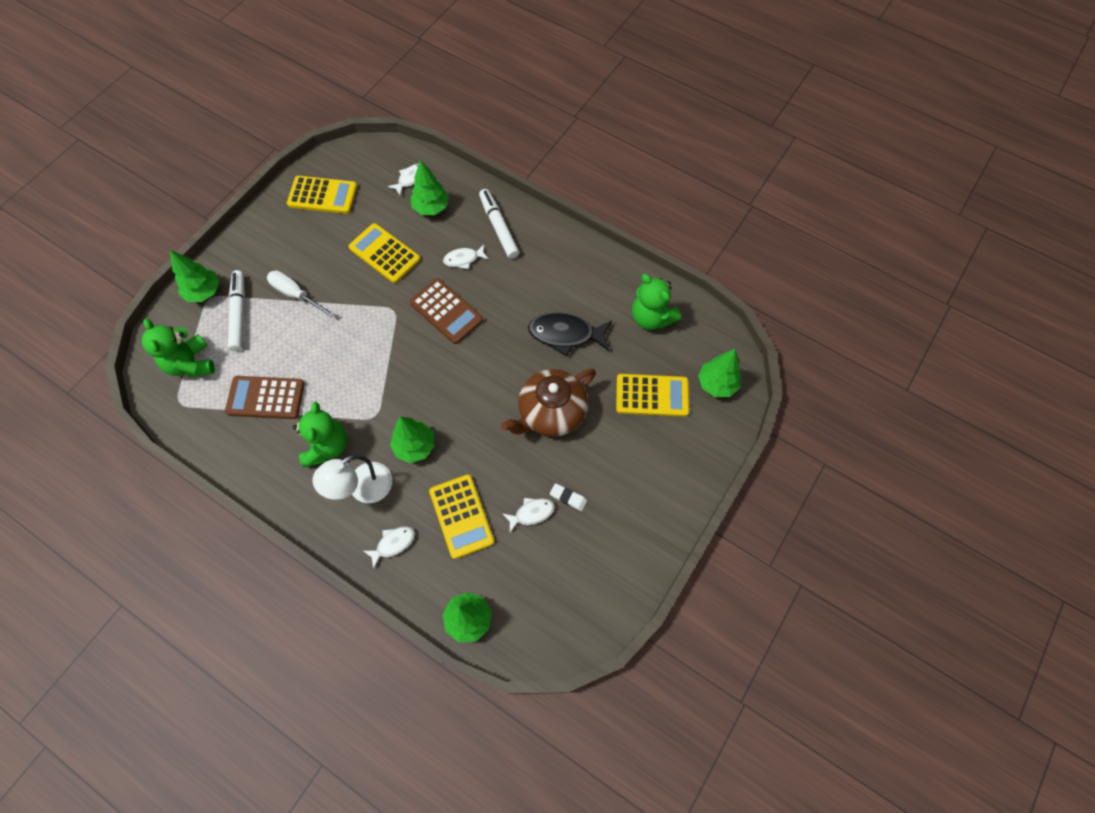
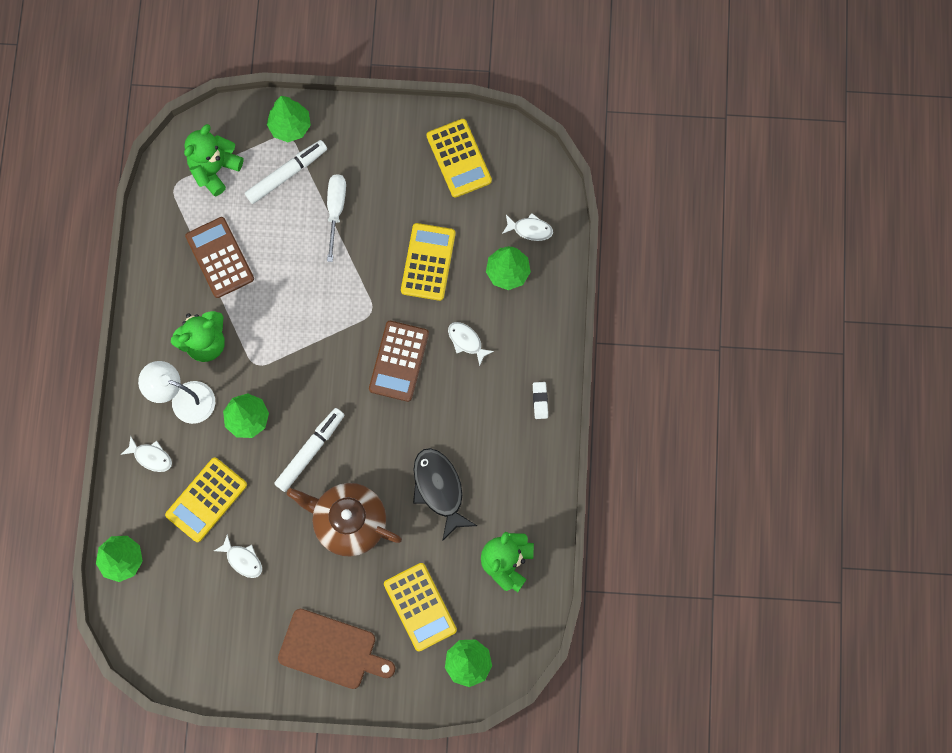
camera: 60 degrees right, 10 degrees up
(499, 227) = (524, 353): white marker -> white marker (310, 451)
(568, 498) = (274, 584): white eraser -> white eraser (540, 401)
(650, 481) = (331, 650): none -> brown cutting board

